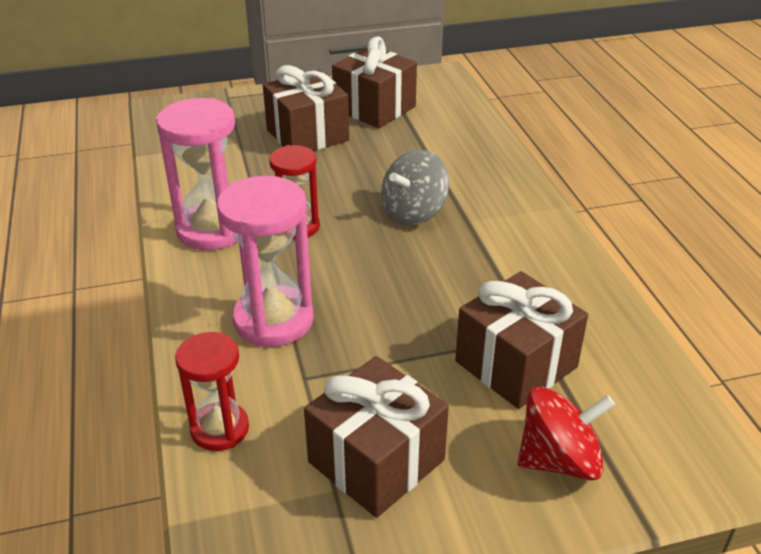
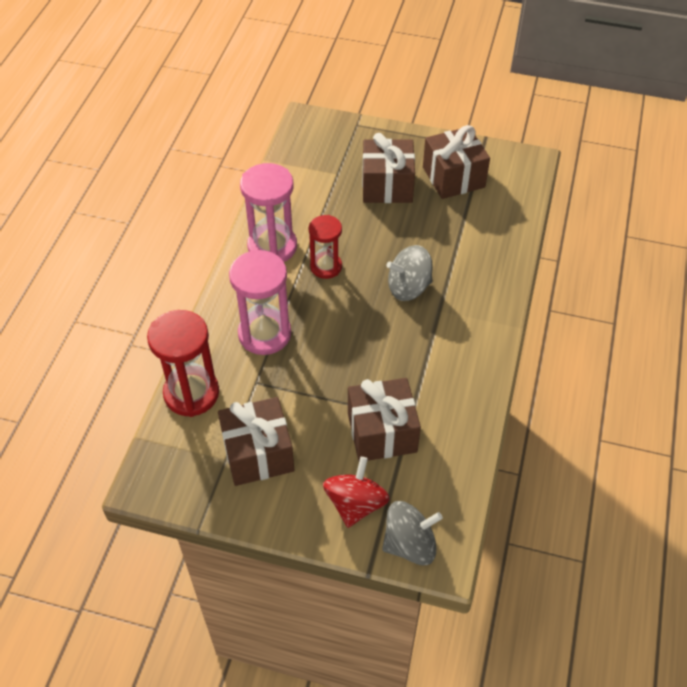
camera: 30 degrees right, 15 degrees up
(220, 429) = (191, 393): red hourglass -> red hourglass, size x1.58
(559, 460) = (355, 504): red spinning top -> red spinning top turned 90 degrees counterclockwise
(669, 474) = (410, 544): none -> grey spinning top

